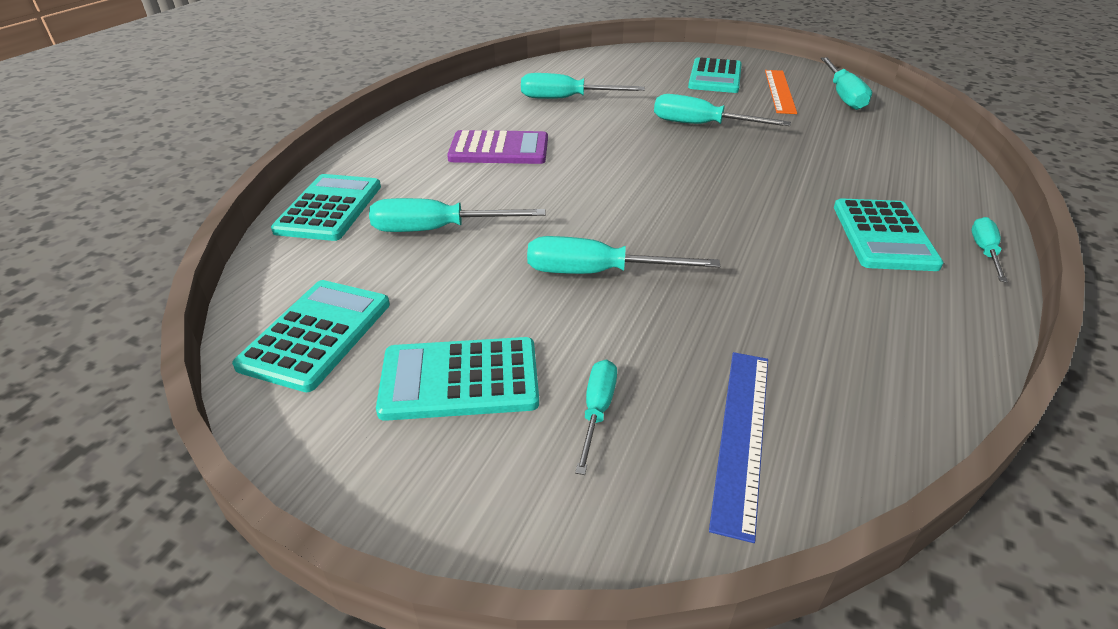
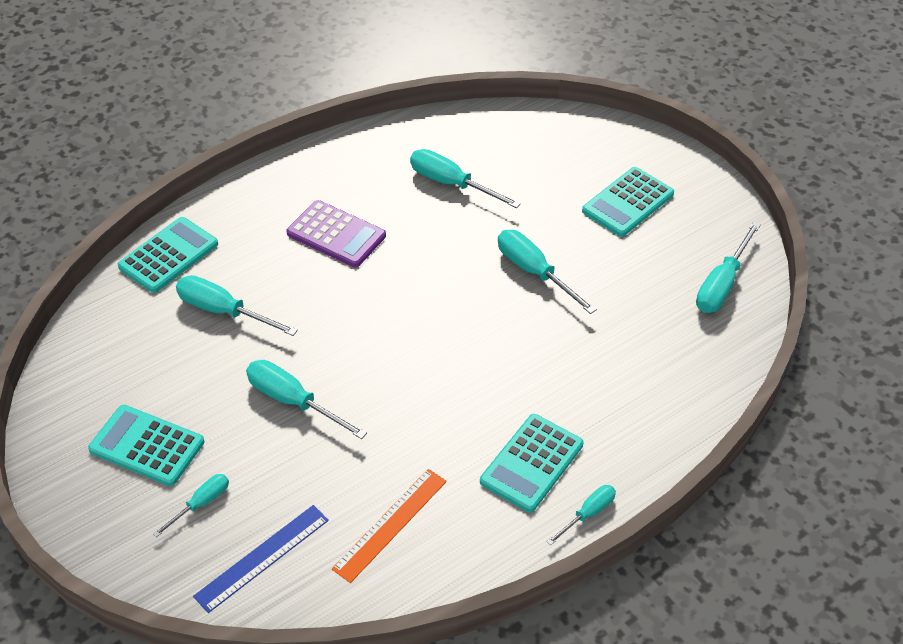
camera: 30 degrees right, 10 degrees up
(316, 334) = (93, 374): turquoise calculator -> none
(779, 91) = (666, 251): orange ruler -> orange ruler (390, 524)

